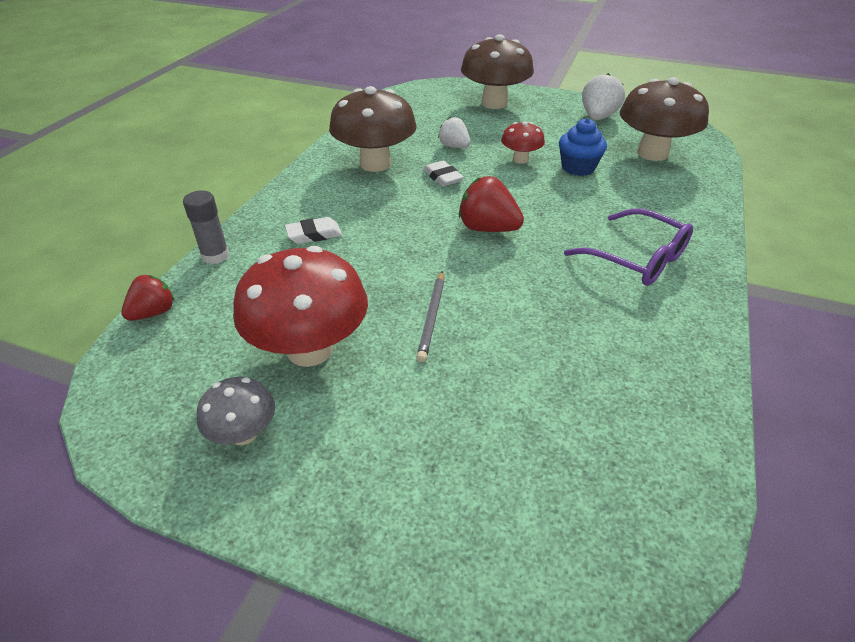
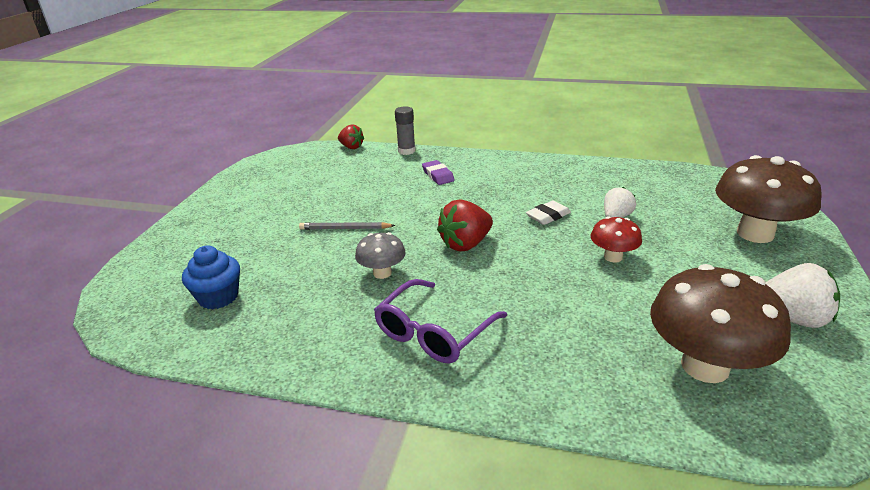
camera: 85 degrees right, 10 degrees down
(244, 433) = (256, 186): grey mushroom -> grey mushroom (382, 273)
(310, 349) = (317, 192): red mushroom -> none
(314, 234) = (438, 175): white eraser -> purple eraser
(375, 164) = (555, 183): brown mushroom -> none
(487, 228) = (466, 244): red strawberry -> red strawberry turned 150 degrees counterclockwise
(578, 168) = (617, 297): blue cupcake -> blue cupcake (218, 297)

